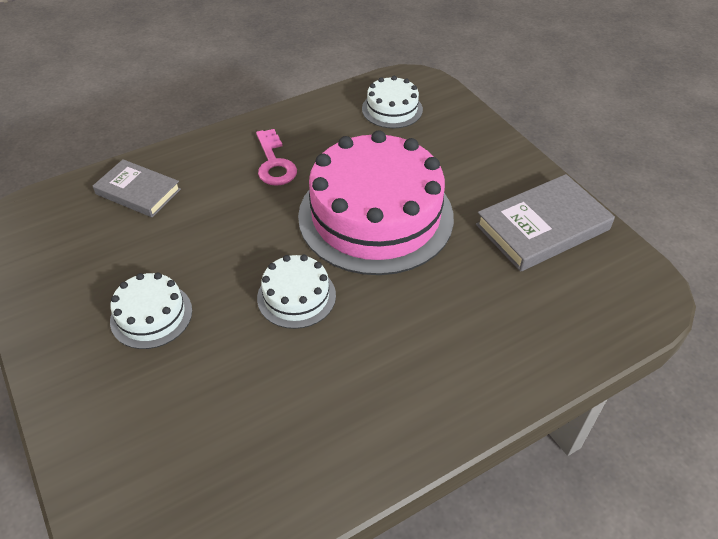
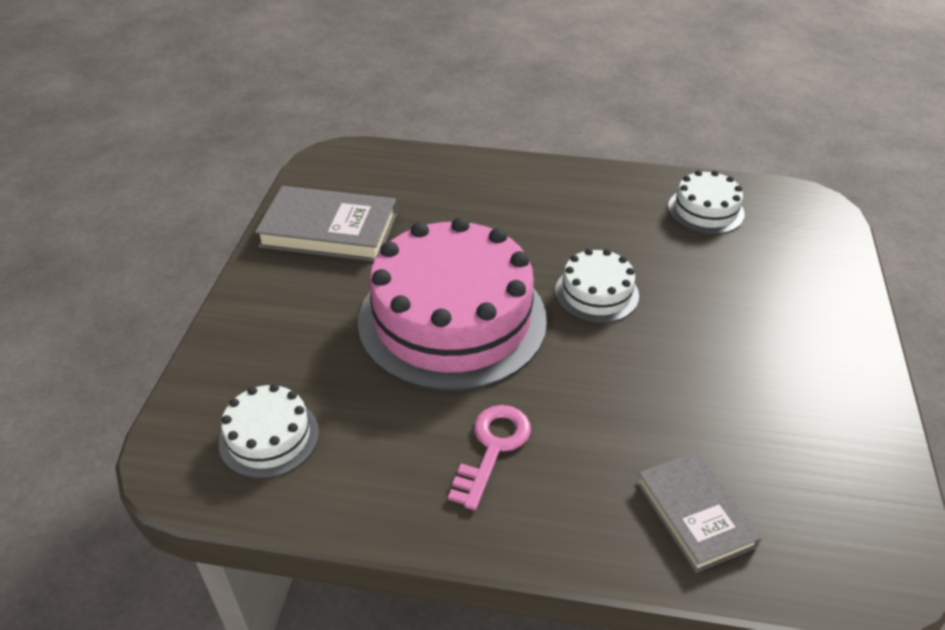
camera: 140 degrees left, 5 degrees down
(151, 315) = (744, 349): white cake -> white cake (706, 210)

